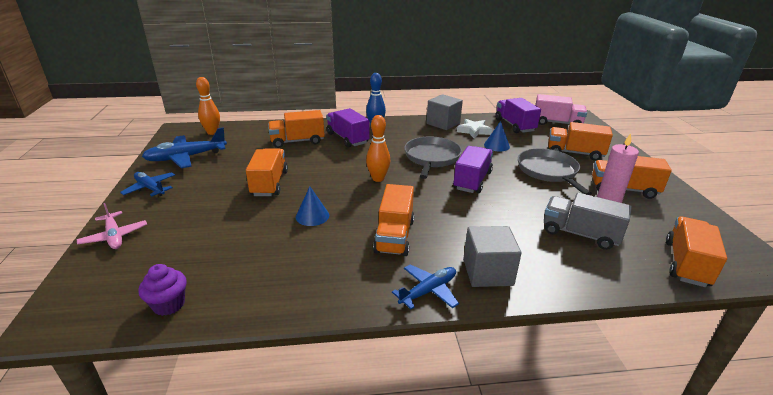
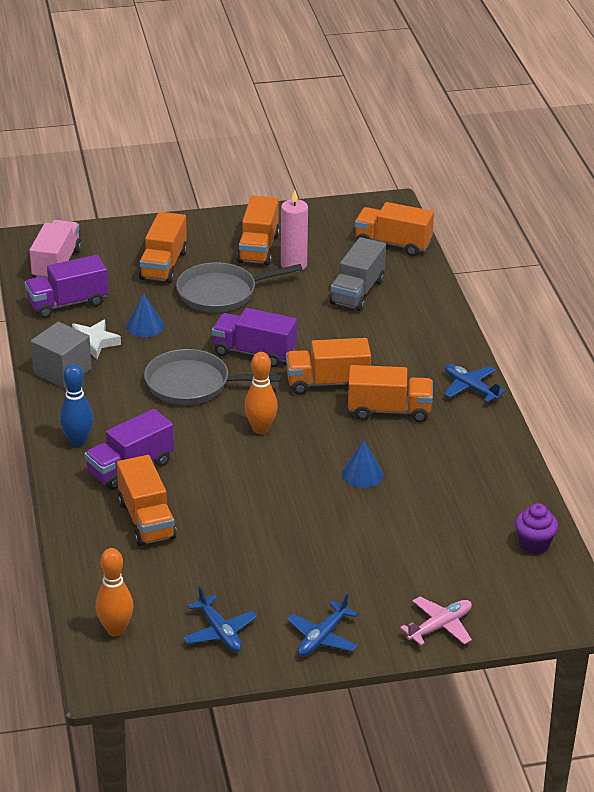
camera: 95 degrees left, 5 degrees up
(186, 157) = (219, 632): blue plane -> blue plane, size x0.64
(269, 183) = (290, 524): orange truck -> orange truck (327, 383)
(487, 272) = (434, 353): grey cube -> none

